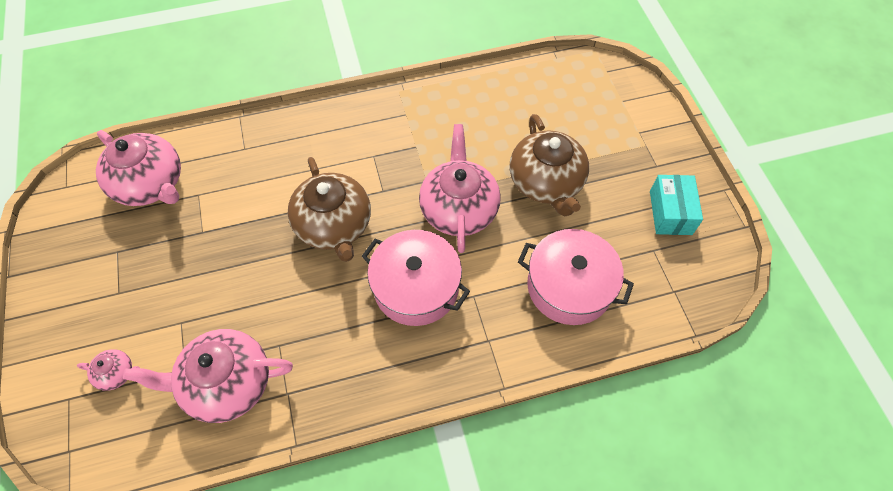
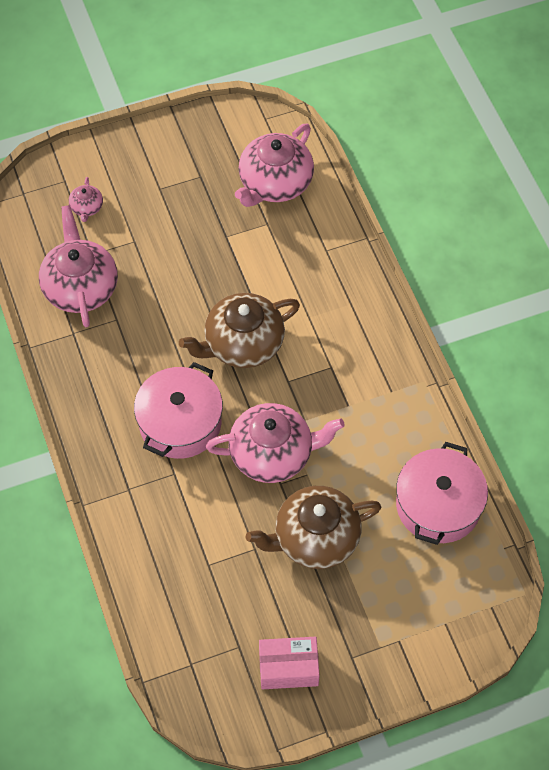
camera: 85 degrees right, 0 degrees up
(569, 286) = (190, 561): pink pot -> pink pot (438, 505)
(670, 212) = (288, 668): turquoise box -> pink box

